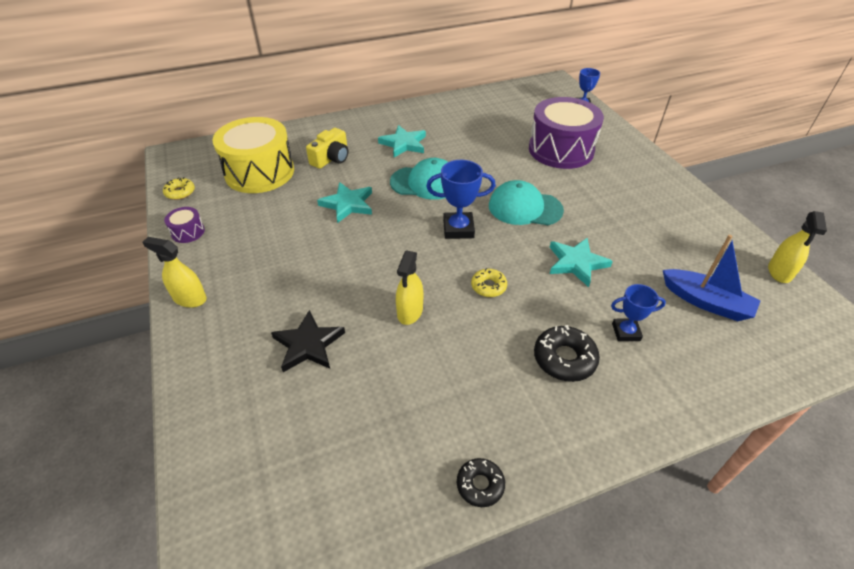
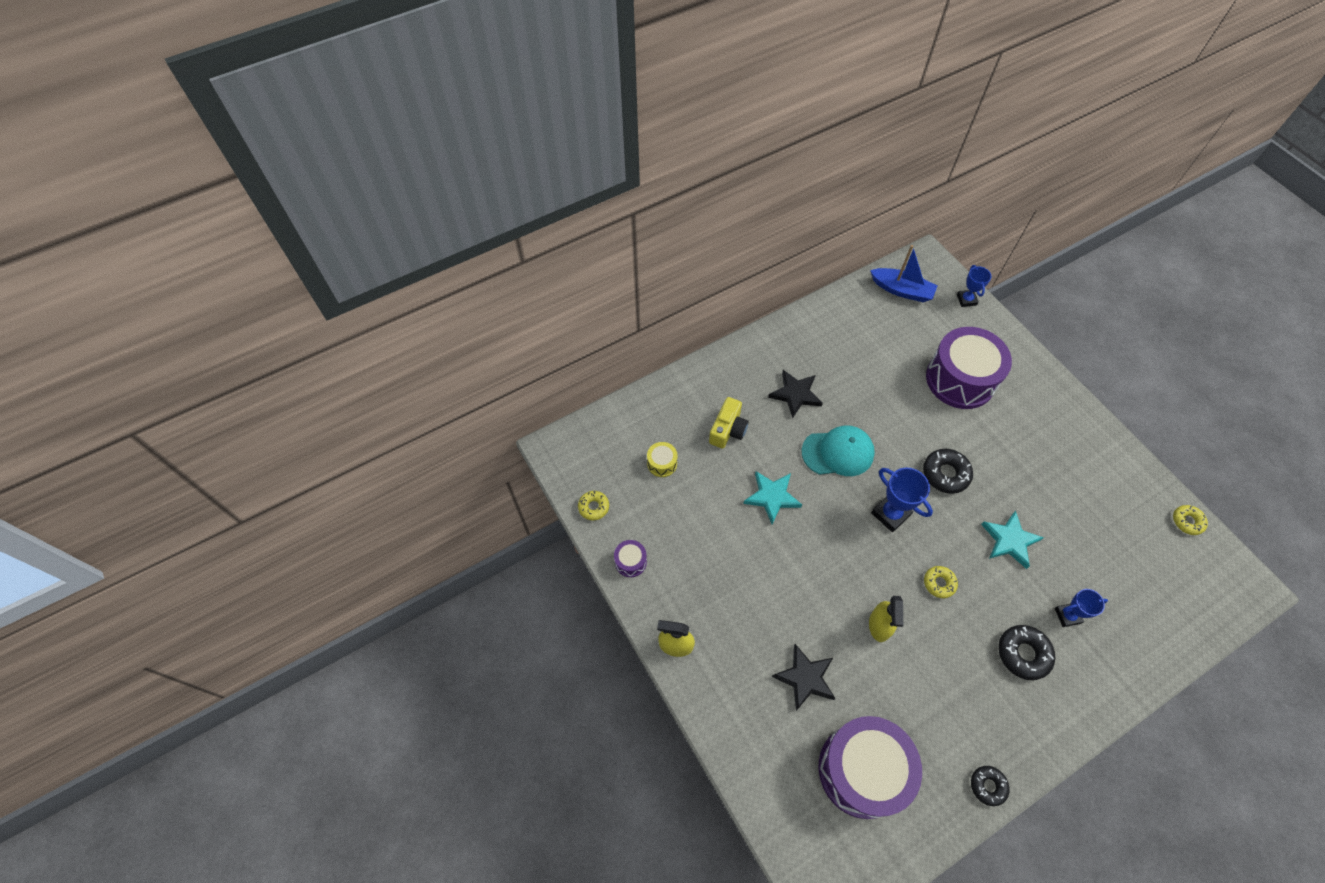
camera: 10 degrees left, 15 degrees up
(259, 172) = (662, 463): yellow drum -> yellow drum, size x0.41
(330, 442) = (862, 770): none -> purple drum
(403, 144) = (795, 394): turquoise star -> black star
(458, 229) = (890, 514): blue trophy -> blue trophy turned 60 degrees clockwise
(525, 208) = (945, 474): turquoise cap -> black donut
(705, 302) = (1128, 569): blue boat -> blue boat (901, 290)
(779, 272) = (1187, 521): yellow spray bottle -> yellow donut

